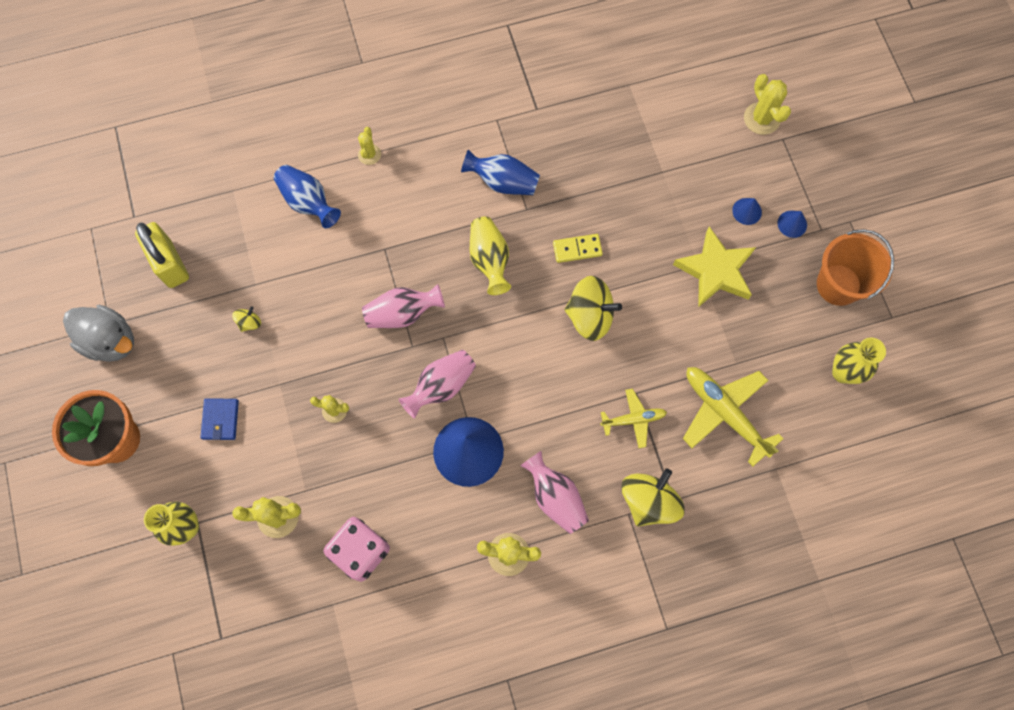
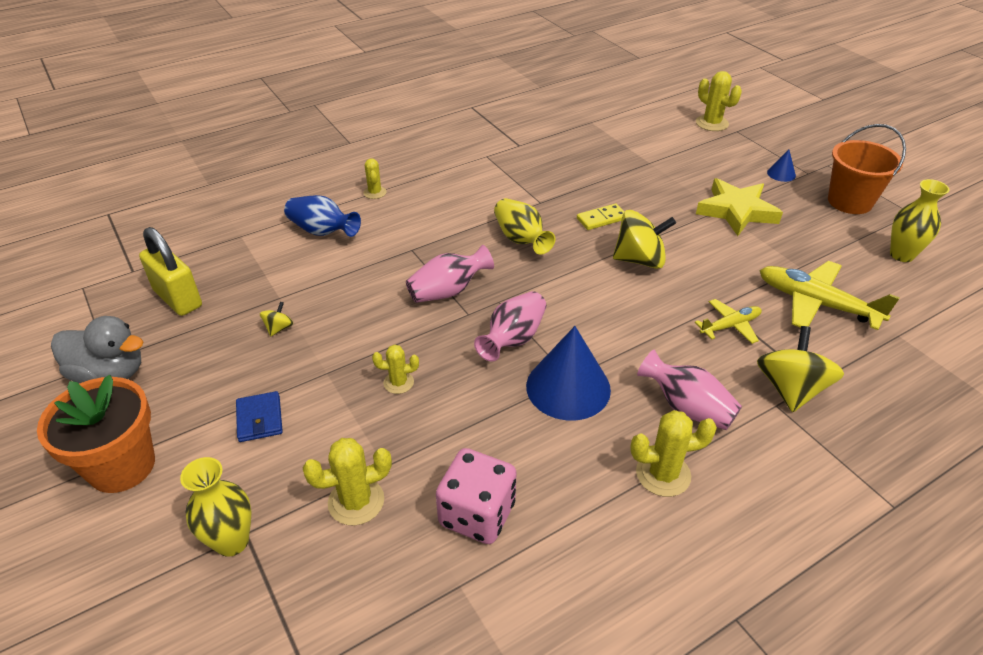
camera: 15 degrees left, 30 degrees down
(503, 182) = (510, 190): blue vase -> none
(747, 211) = (737, 173): blue cone -> none

